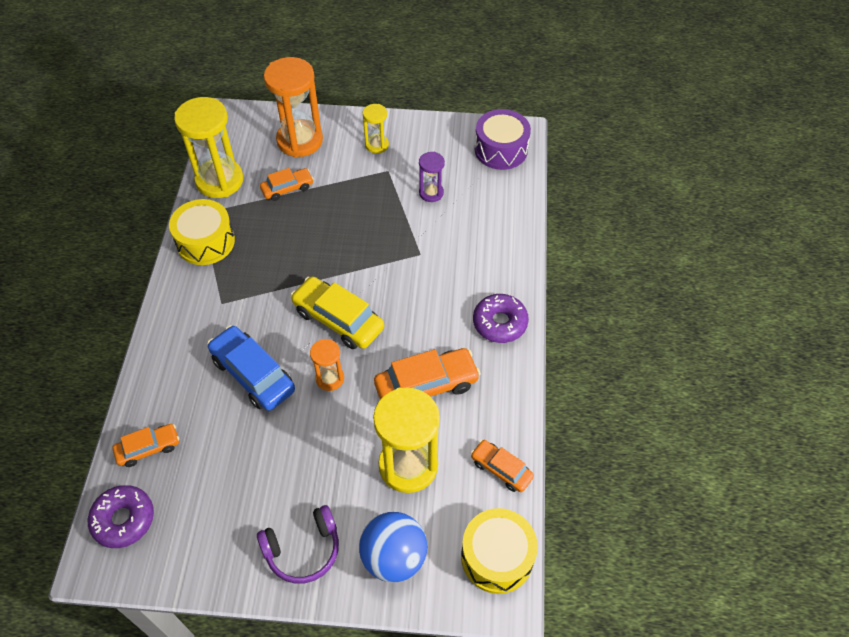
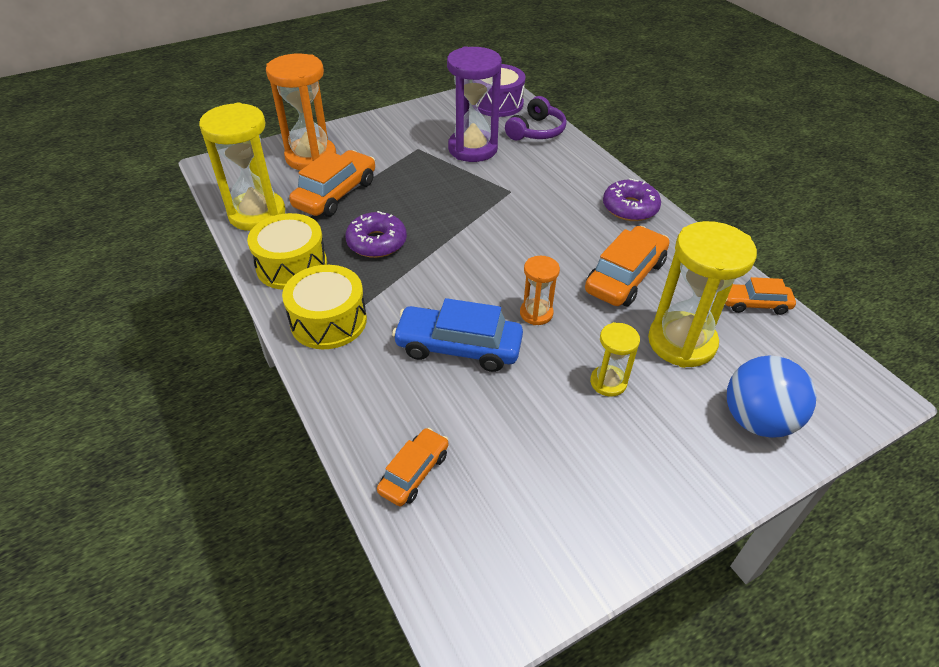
camera: 35 degrees left, 10 degrees down
(123, 519) = (458, 561): purple donut -> purple donut (377, 242)
(287, 188) = (336, 194): orange car -> orange car, size x1.69
(303, 550) = (674, 466): purple headphones -> purple headphones (536, 131)
(338, 319) = (493, 266): yellow car -> none
(376, 145) = (388, 136): yellow hourglass -> yellow hourglass (608, 382)
(431, 193) = (472, 149): purple hourglass -> purple hourglass, size x1.95
(497, 557) = (831, 368): yellow drum -> yellow drum (328, 321)

